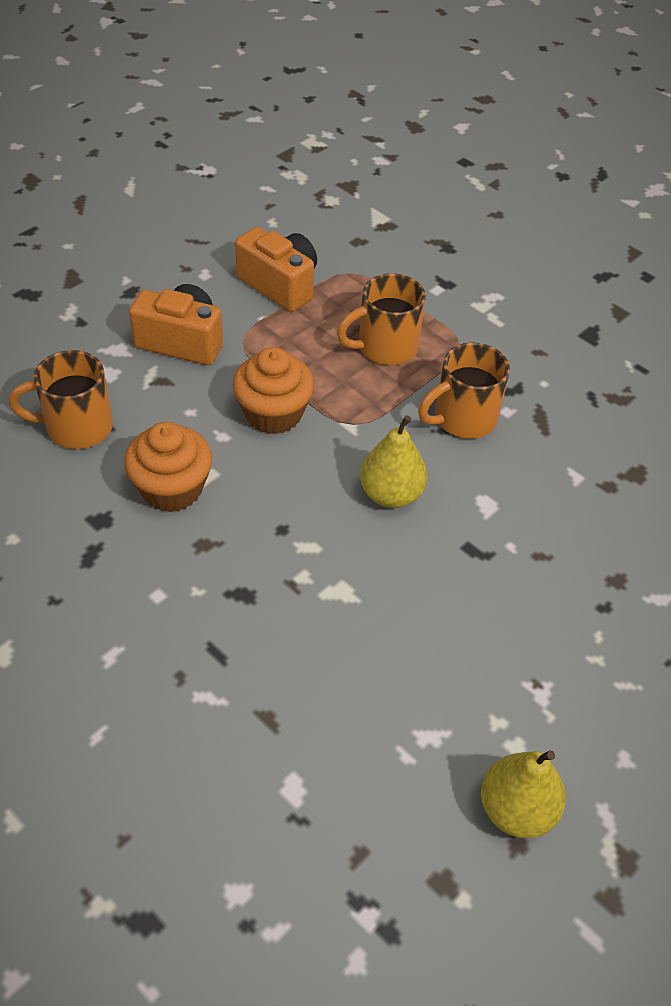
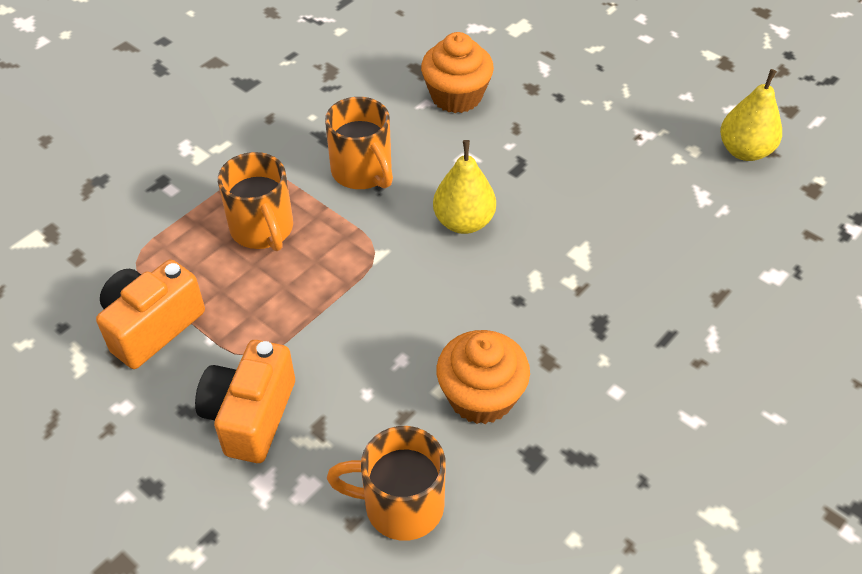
camera: 90 degrees left, 0 degrees up
(76, 427) = (400, 505): orange mug -> orange mug turned 105 degrees clockwise
(273, 413) = (365, 318): orange cupcake -> orange cupcake (456, 96)

